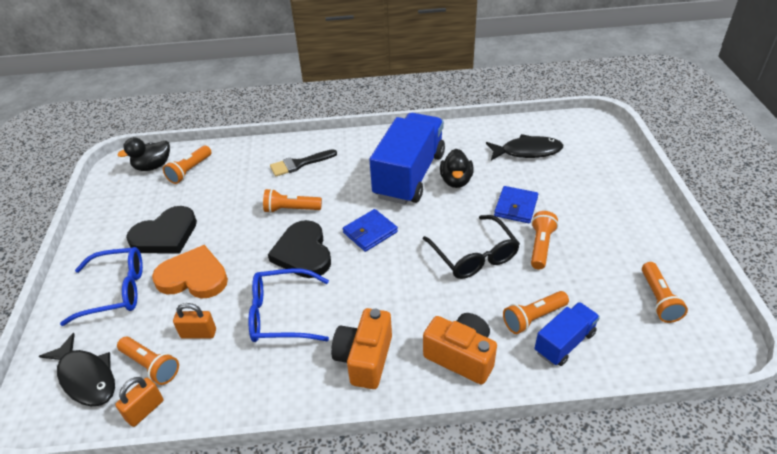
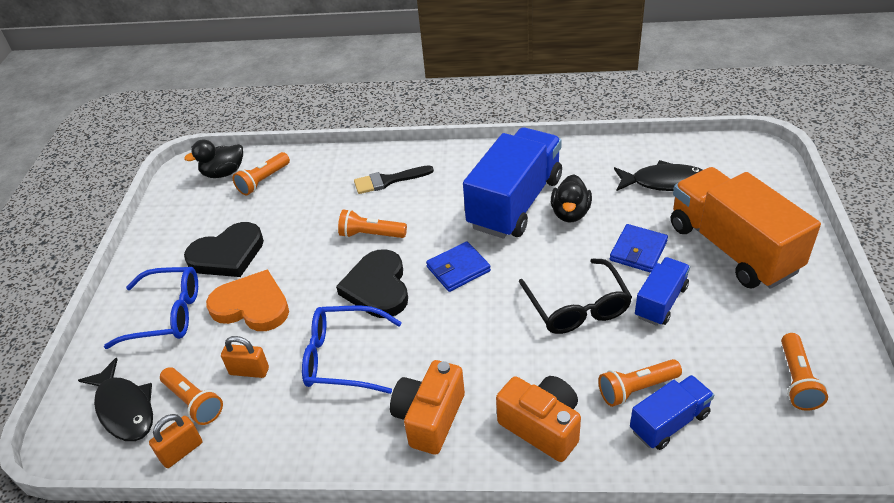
camera: 10 degrees right, 0 degrees up
(540, 246) = (660, 302): orange flashlight -> blue truck
(589, 199) = (732, 248): none -> orange truck

